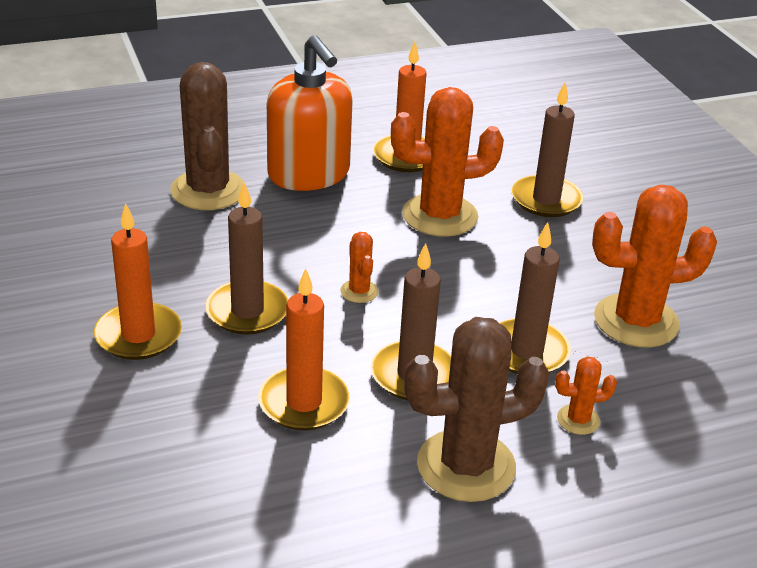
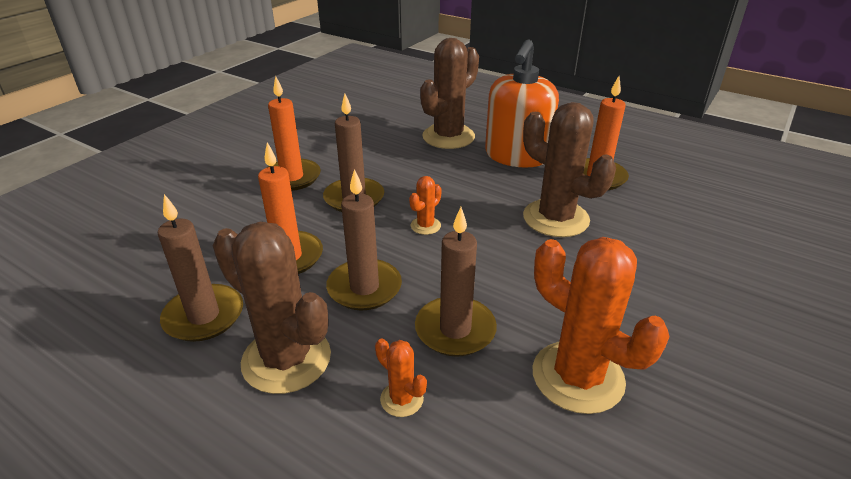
camera: 55 degrees right, 0 degrees up
(440, 216) = (555, 218): orange cactus -> brown cactus
(546, 200) = (658, 254): brown candle -> brown candle (204, 316)

